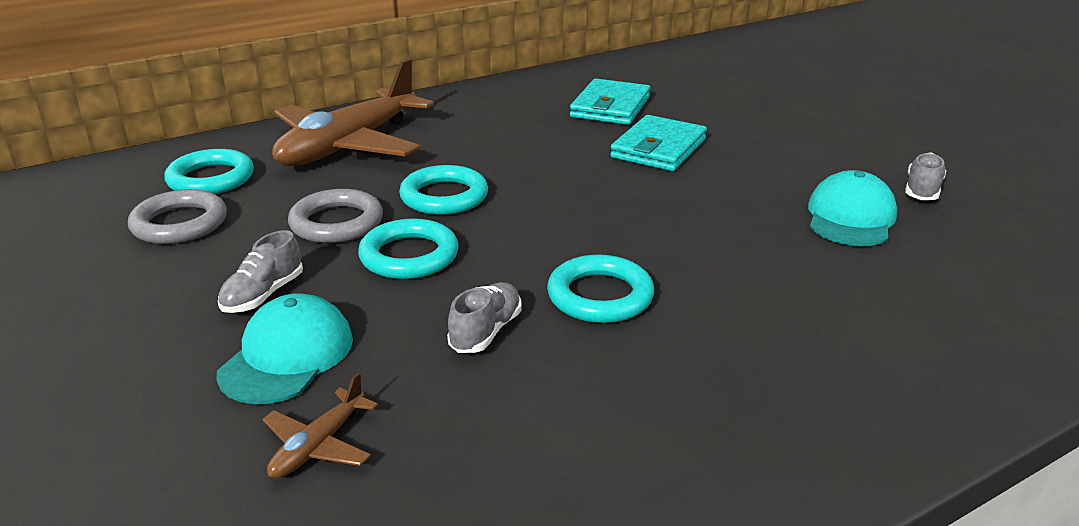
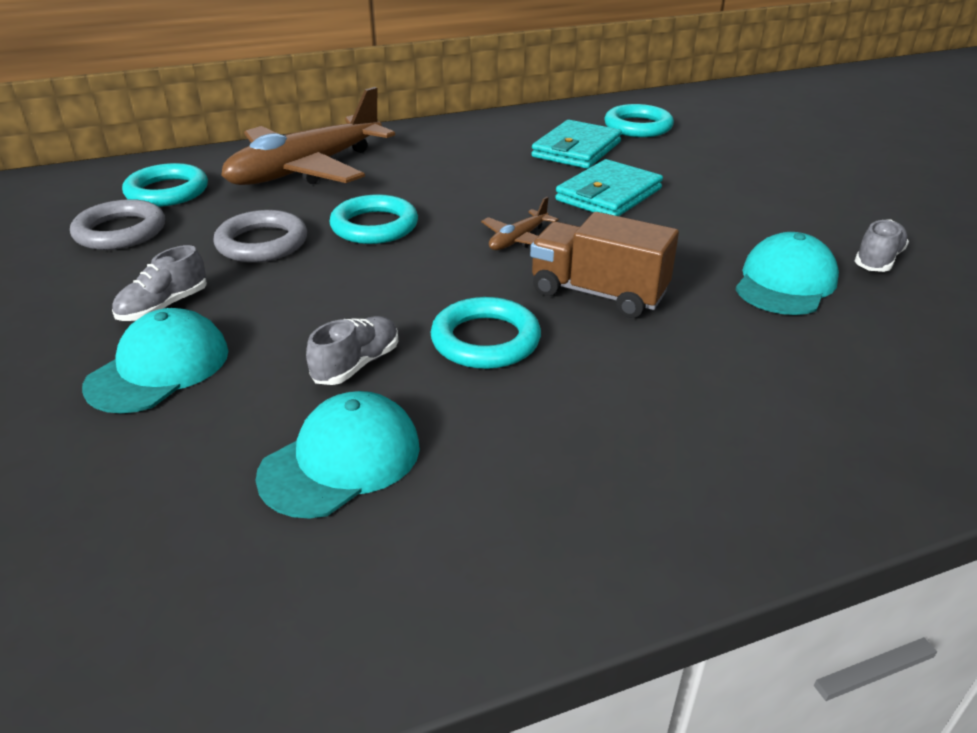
camera: 10 degrees right, 5 degrees up
(318, 445) = (148, 461): brown plane -> brown plane (518, 240)
(409, 256) = (316, 281): turquoise ring -> turquoise ring (638, 126)
(511, 422) = (341, 460): none -> turquoise cap
(687, 242) = (598, 293): none -> brown truck

